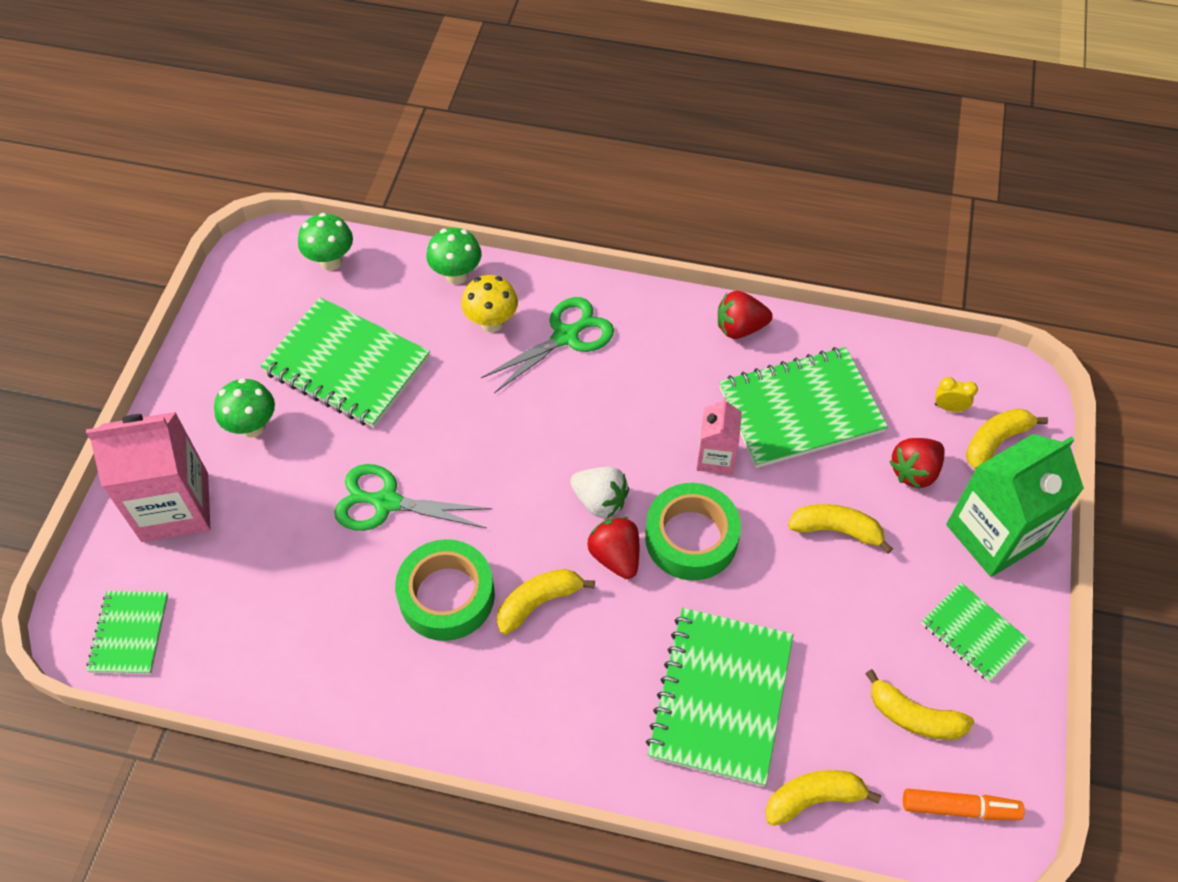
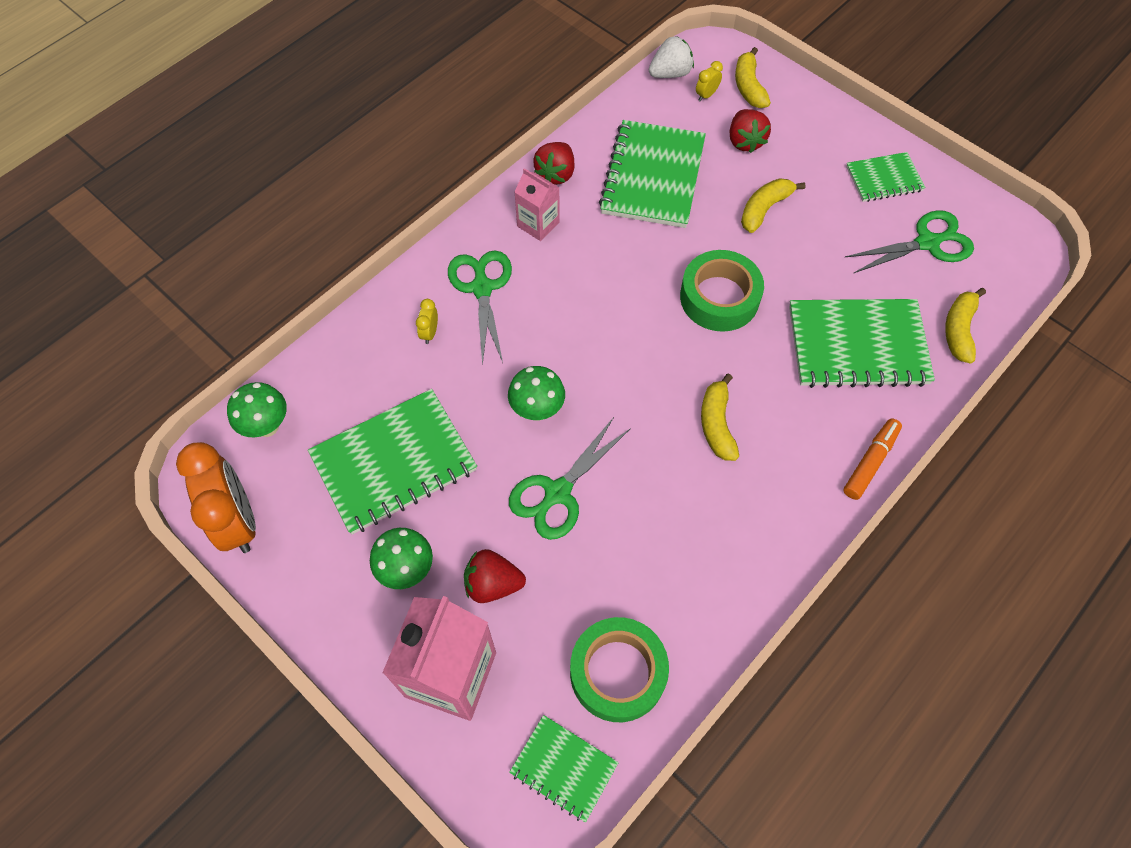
camera: 60 degrees left, 5 degrees up
(236, 291) = (238, 521): none -> orange clock
(447, 596) = (674, 487): green tape -> green tape (618, 672)
(456, 275) = (360, 335): green mushroom -> green mushroom (537, 410)
(492, 323) = (430, 333): yellow mushroom -> yellow clock
(600, 501) = (651, 340): white strawberry -> white strawberry (670, 73)
(615, 556) = (706, 353): red strawberry -> red strawberry (493, 584)
(715, 457) = (660, 247): pink carton -> pink carton (538, 224)
(720, 697) = (857, 345): green notebook -> green notebook turned 45 degrees counterclockwise
(914, 716) = (927, 243): yellow banana -> green scissors
(959, 808) = (1002, 254): orange marker -> orange marker (870, 462)
(994, 535) = (818, 127): green carton -> none

